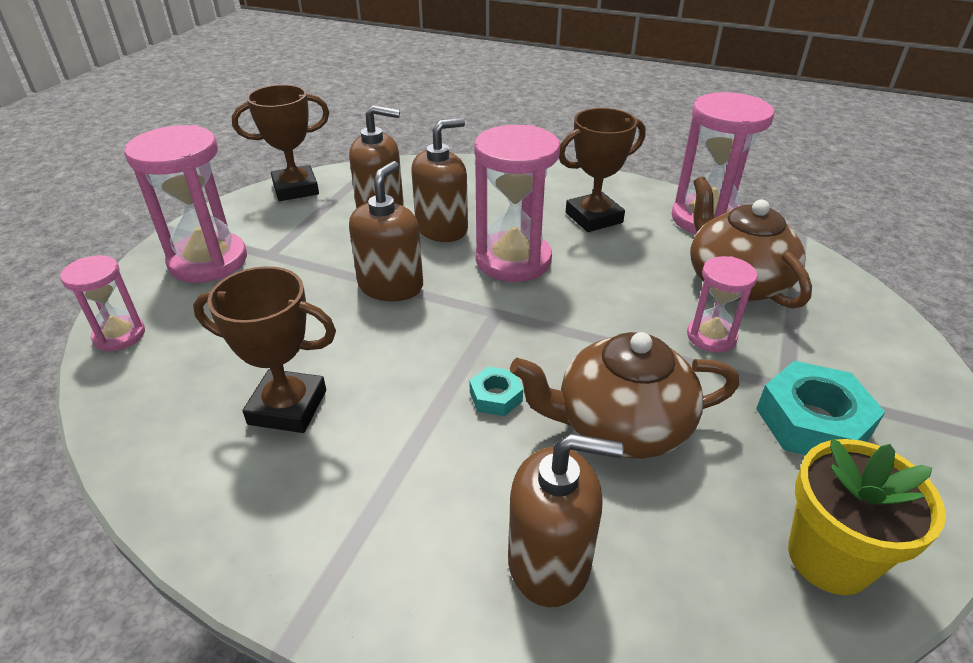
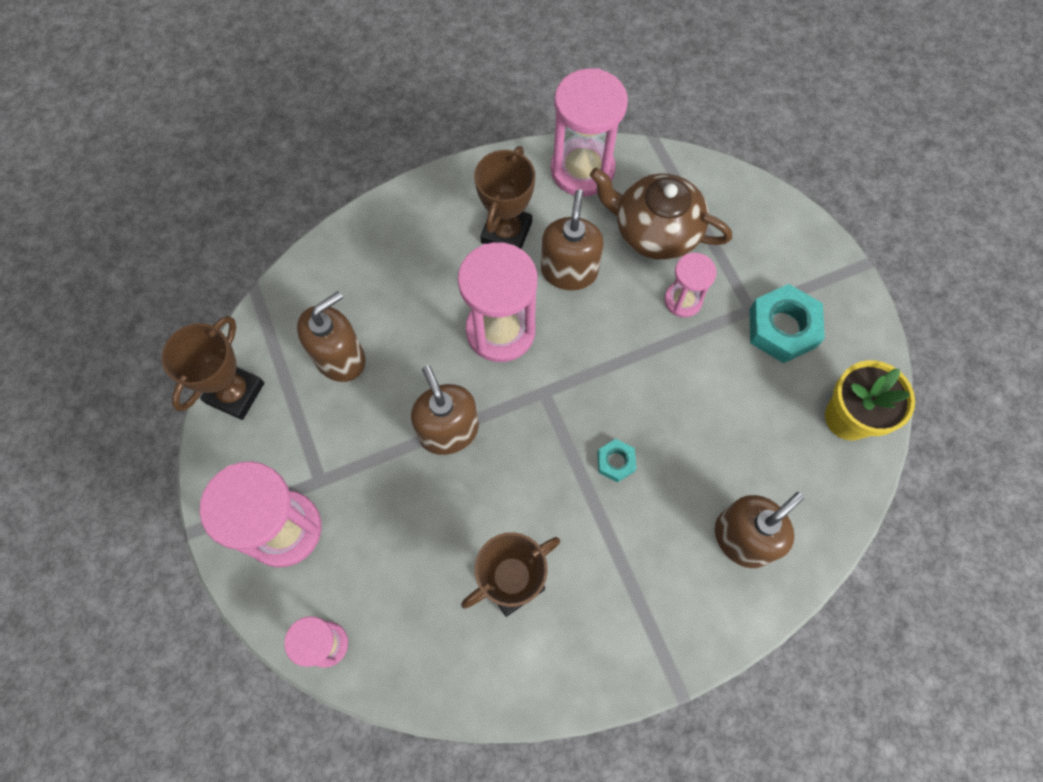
camera: 45 degrees left, 30 degrees up
(442, 228) = (413, 339): brown soap dispenser -> brown soap dispenser (569, 271)
(620, 425) = (697, 420): brown teapot -> none

